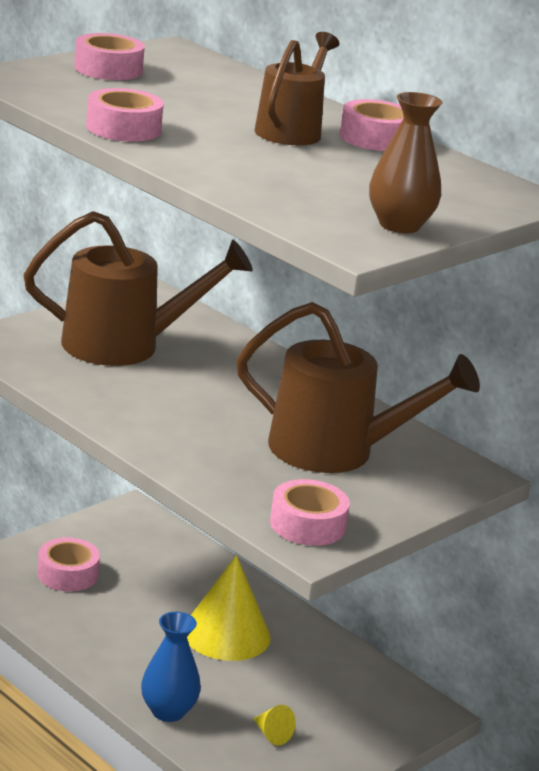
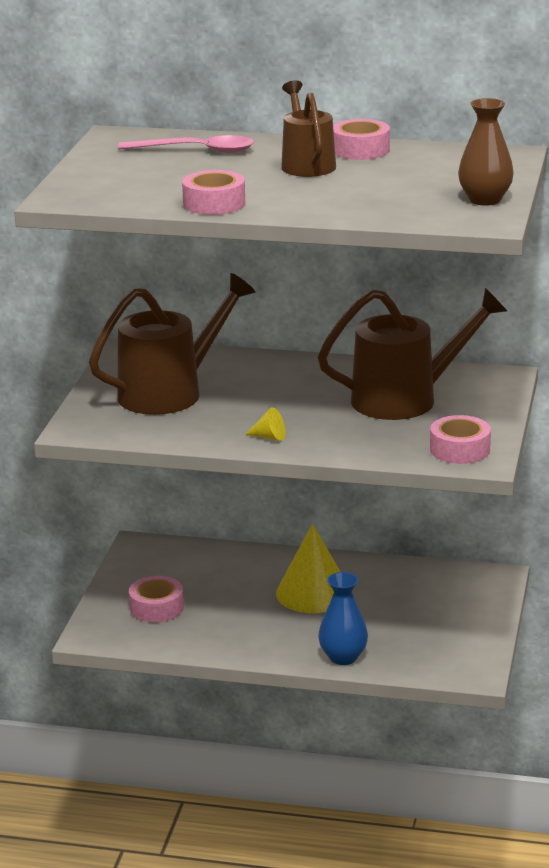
camera: 30 degrees left, 0 degrees up
(108, 69) = (112, 167): pink tape -> none
(215, 84) = (196, 151): none -> pink spoon
(272, 734) = (423, 637): yellow cone -> yellow cone (269, 437)

